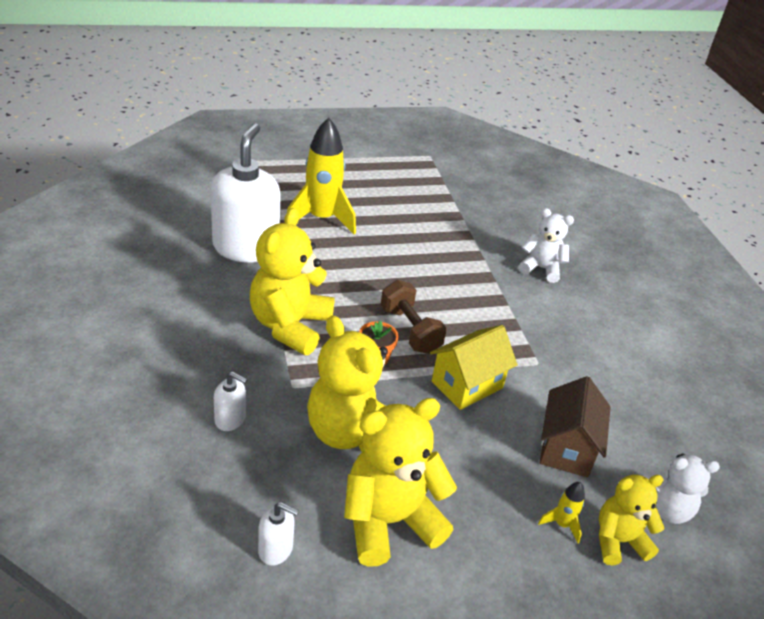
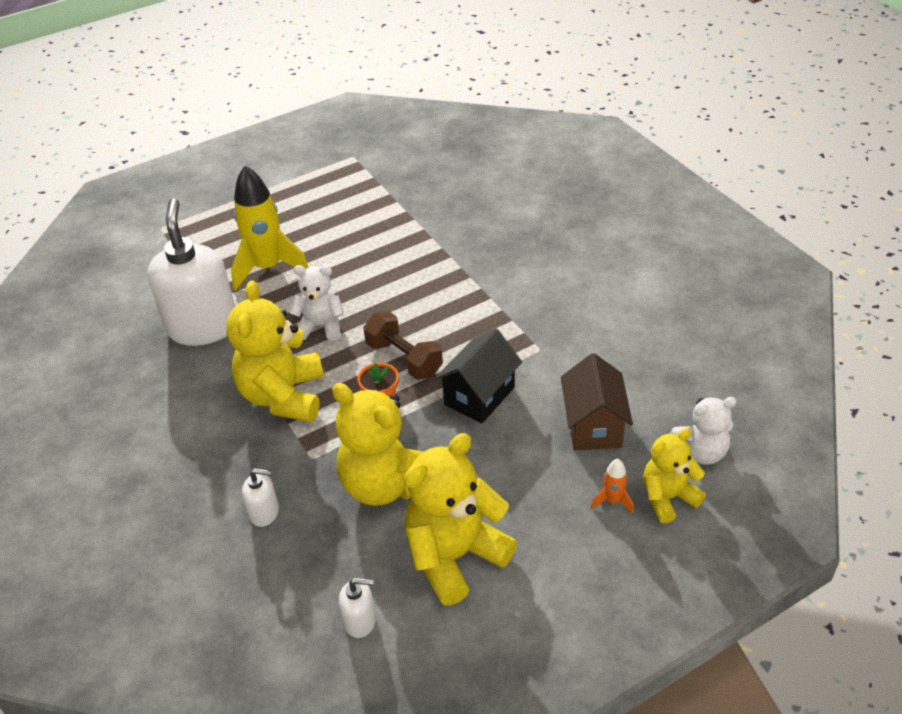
camera: 10 degrees left, 5 degrees up
(467, 385) = (479, 396): yellow house -> black house
(541, 268) = (509, 247): white teddy bear -> white teddy bear (321, 326)
(562, 524) = (612, 501): yellow rocket -> orange rocket

